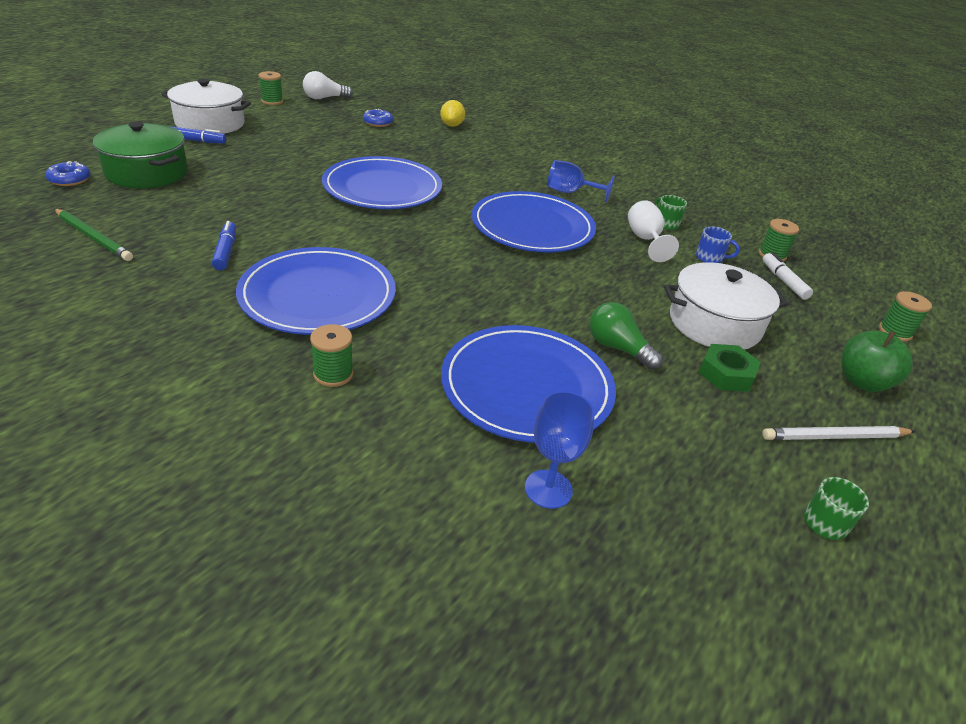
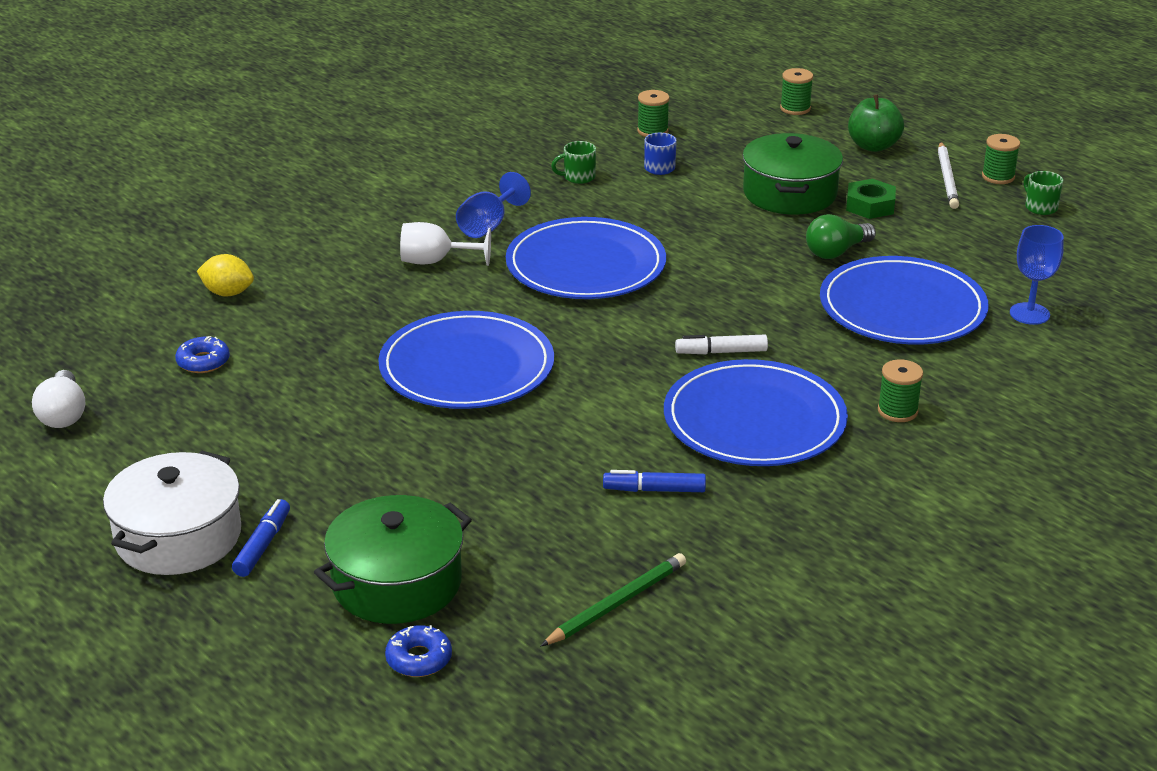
camera: 75 degrees left, 5 degrees down
(272, 101) = (69, 473): green spool -> green spool (998, 177)
(645, 240) = (619, 198): white goblet -> white goblet (435, 261)
(714, 324) = (790, 193): white pot -> green pot
(783, 281) = (707, 138): white marker -> white marker (721, 352)

